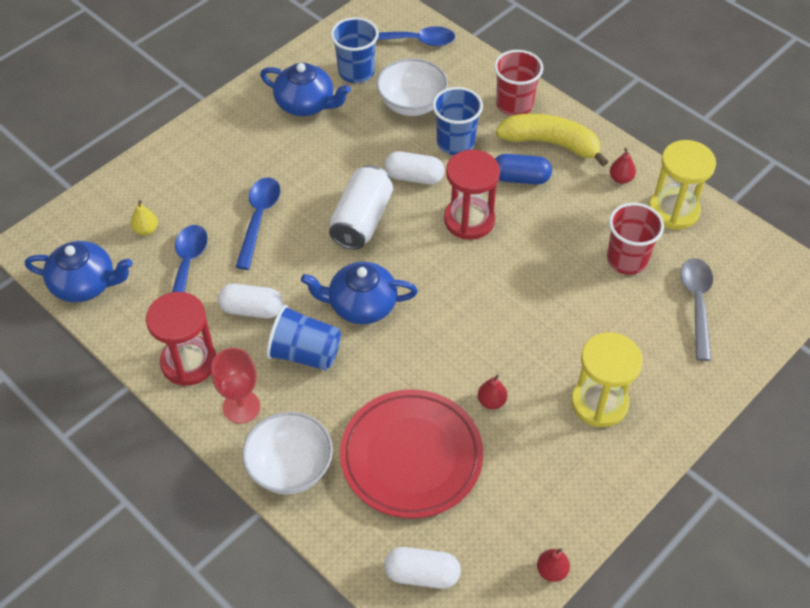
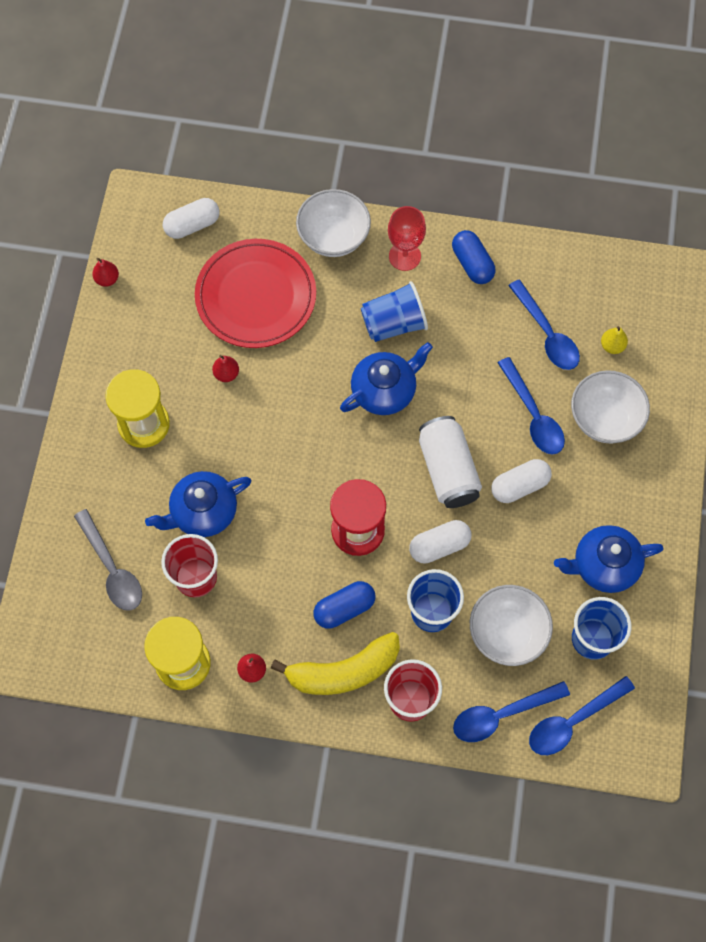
camera: 145 degrees right, 15 degrees up
(85, 284) = (609, 272): blue teapot -> blue teapot (203, 512)
(189, 362) = (472, 264): red hourglass -> blue capsule
(207, 186) = (605, 418): none -> white bowl
(252, 309) = (465, 333): white capsule -> white capsule (519, 486)
(457, 67) = (501, 715): none -> blue spoon

